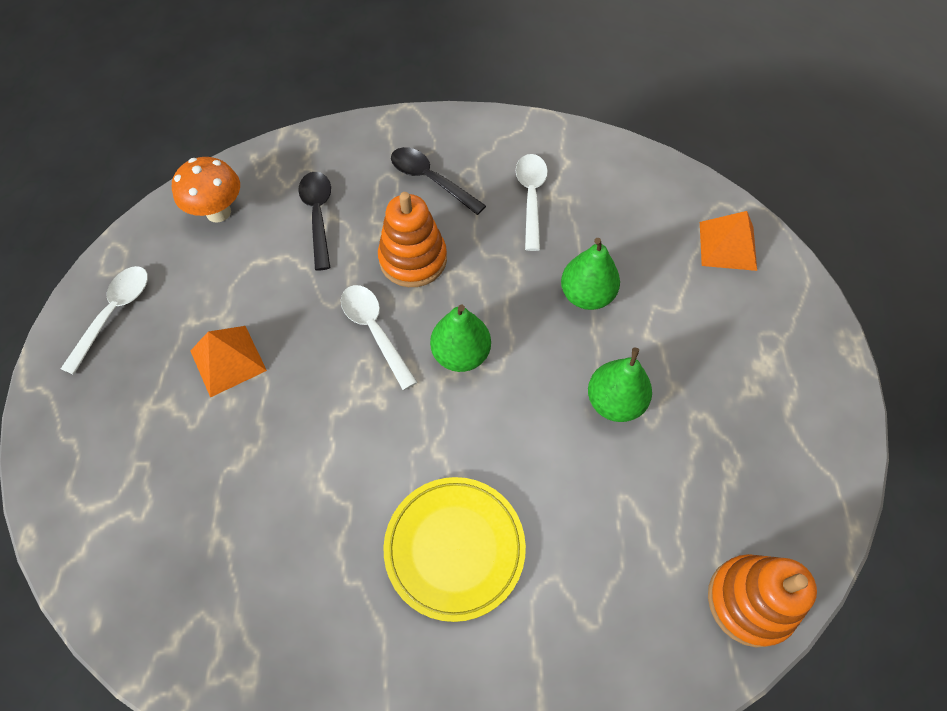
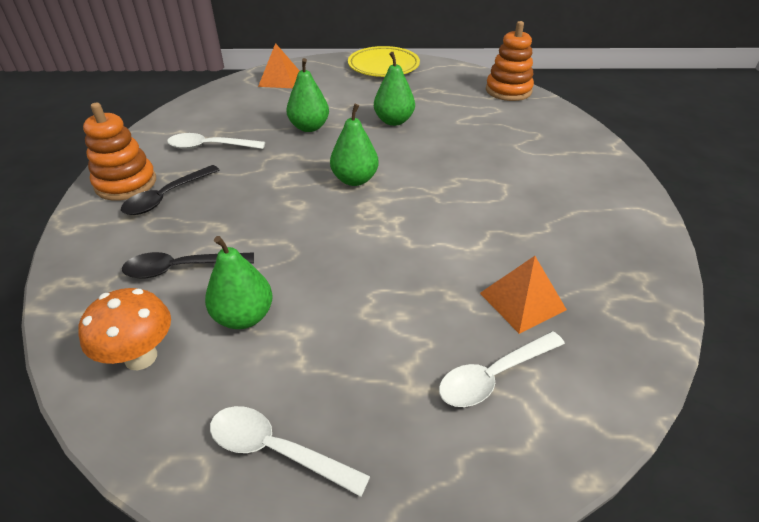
camera: 90 degrees left, 20 degrees down
(228, 360) = (353, 322): orange pyramid -> orange pyramid (522, 301)
(250, 273) = (244, 316): none -> green pear
(375, 331) = (329, 224): white spoon -> white spoon (494, 376)
(413, 259) = (256, 205): orange stacking toy -> orange stacking toy (126, 183)
(454, 548) = (508, 181): yellow plate -> yellow plate (383, 66)

